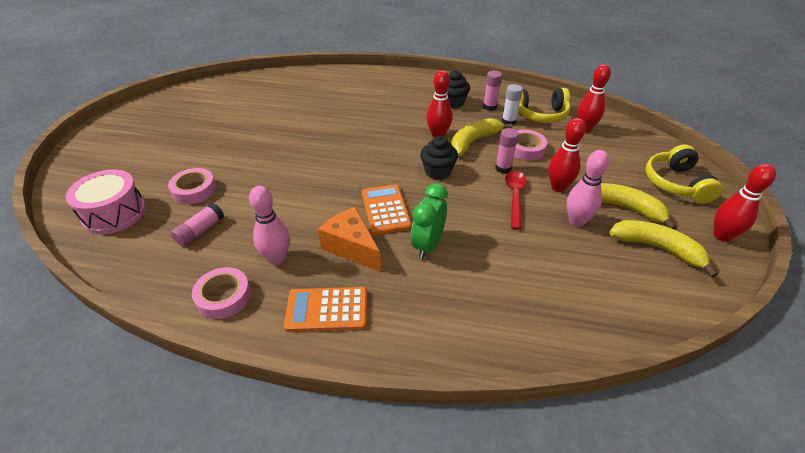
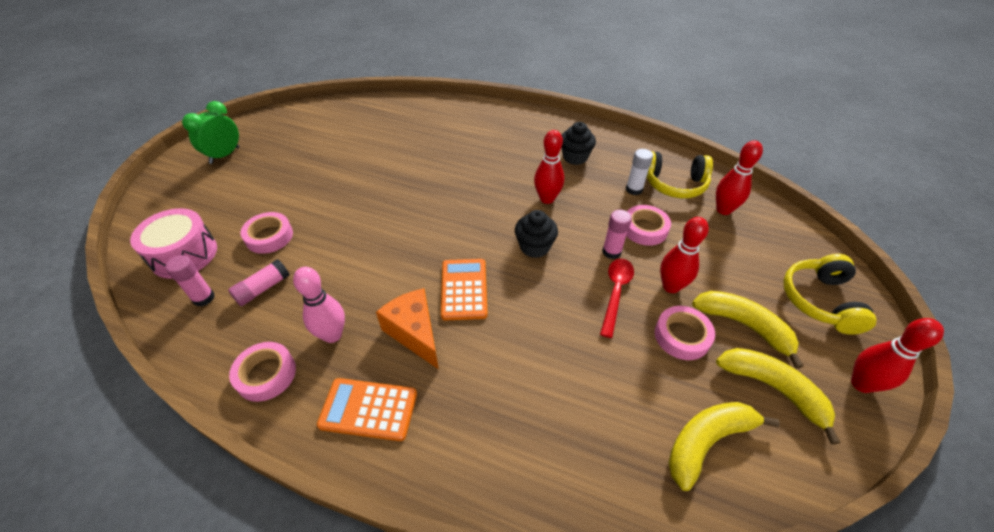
camera: 10 degrees right, 5 degrees up
(428, 245) = (499, 342): green clock -> green clock (225, 155)
(473, 142) = (585, 212): yellow banana -> yellow banana (706, 442)
(490, 107) = (616, 167): pink glue stick -> pink glue stick (203, 298)
(576, 221) = (682, 336): pink bowling pin -> pink tape

